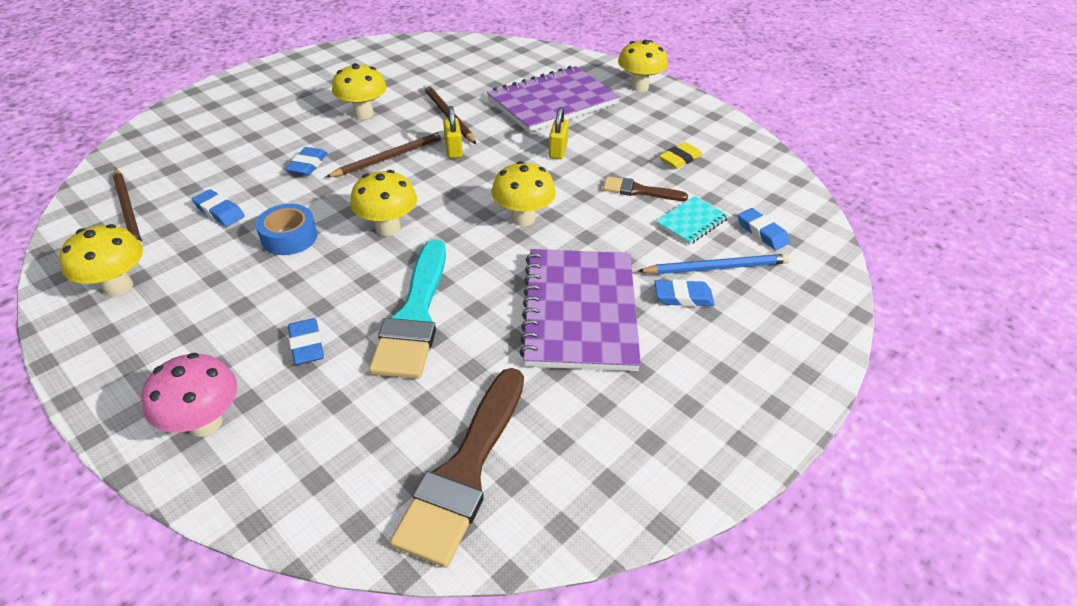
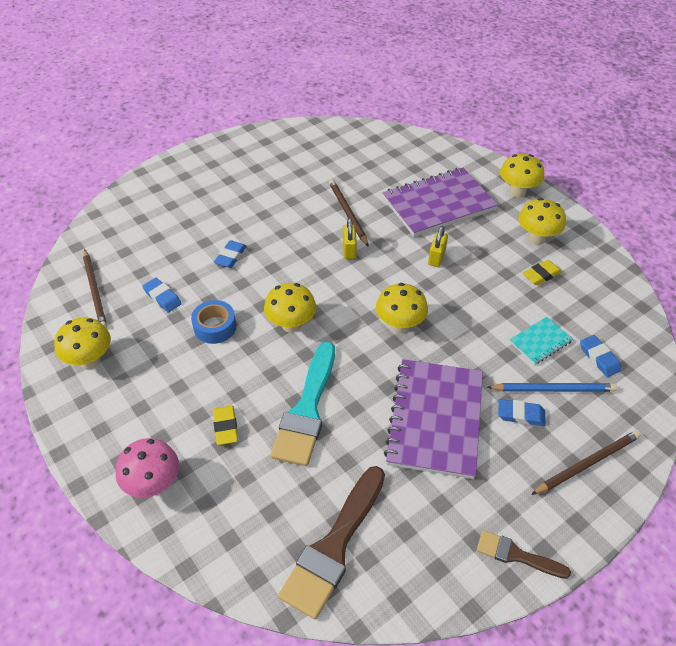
camera: 10 degrees right, 5 degrees up
(306, 345) = (225, 427): blue eraser -> yellow eraser
(363, 114) = (277, 206): yellow mushroom -> yellow mushroom (536, 238)
(390, 157) = (297, 253): brown pencil -> brown pencil (587, 463)
(639, 191) = (500, 306): brown brush -> brown brush (516, 555)

